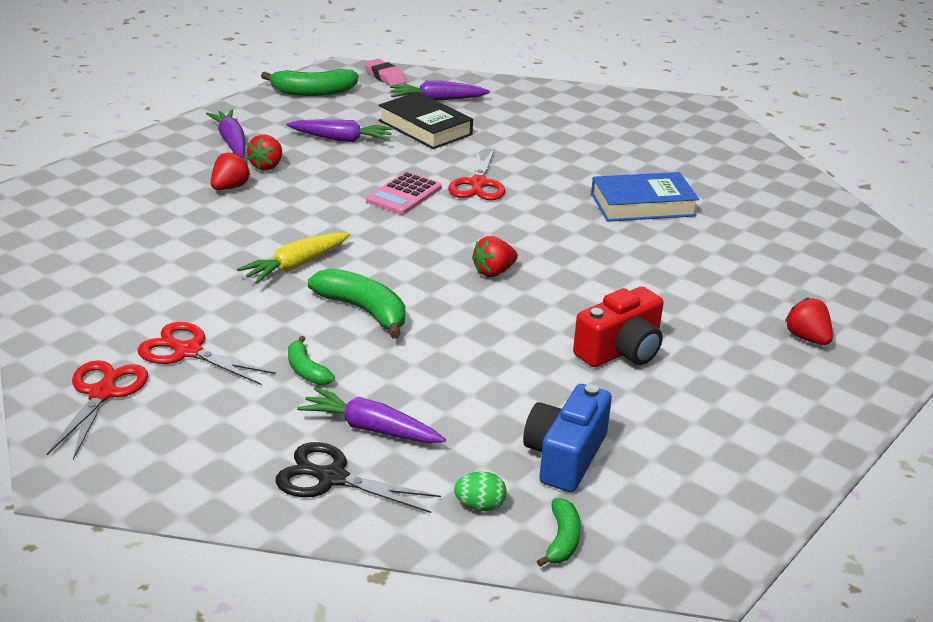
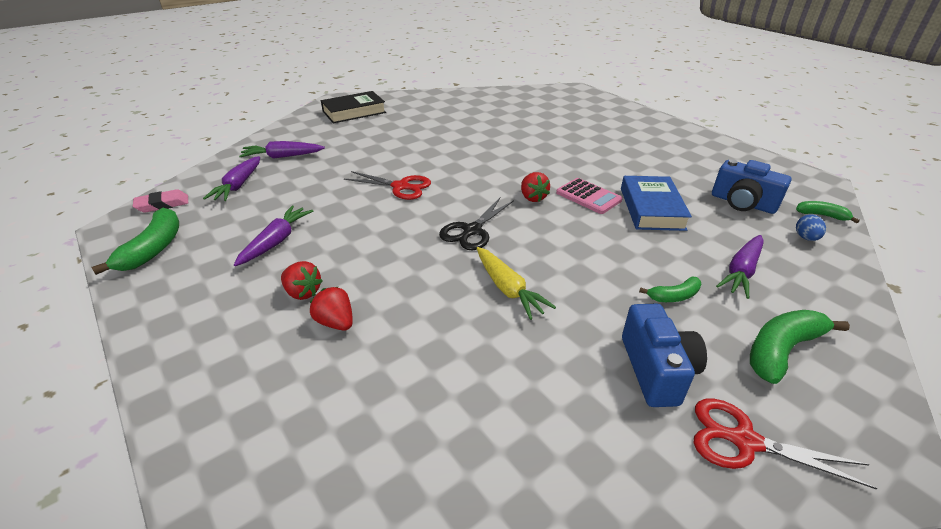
camera: 75 degrees left, 5 degrees up
(187, 351) = (656, 370): red scissors -> blue camera
(231, 141) = (225, 315): purple carrot -> purple carrot (282, 156)
(330, 478) = (808, 296): black scissors -> black scissors (472, 231)
(363, 311) = (584, 259): green banana -> green banana (782, 350)
(404, 194) = (402, 220): pink calculator -> pink calculator (588, 196)
(425, 128) = (287, 197): black book -> black book (354, 112)
(480, 506) = (805, 238): green egg -> blue egg
(621, 351) = (628, 170): red camera -> none
(642, 205) = (457, 137): blue book -> blue book (652, 208)
(807, 338) = (610, 122): red strawberry -> none

